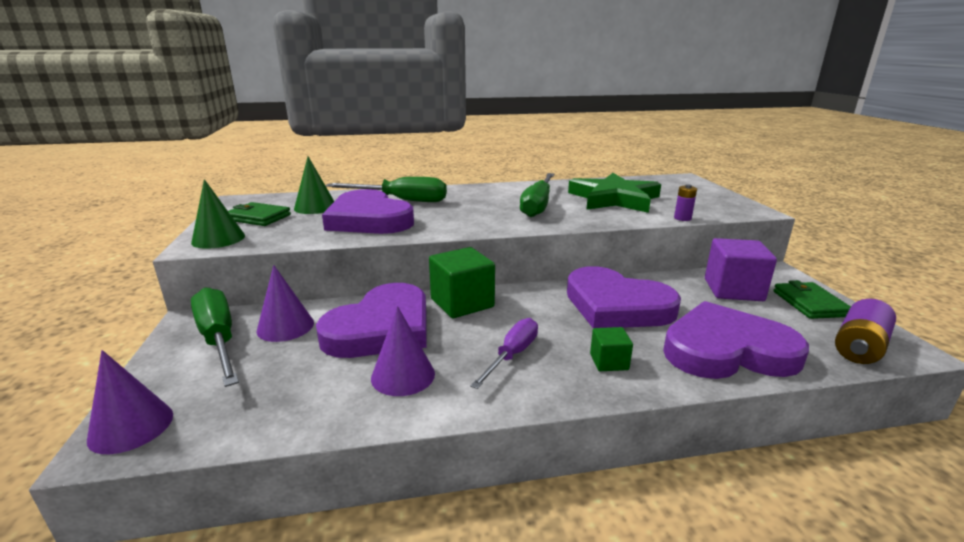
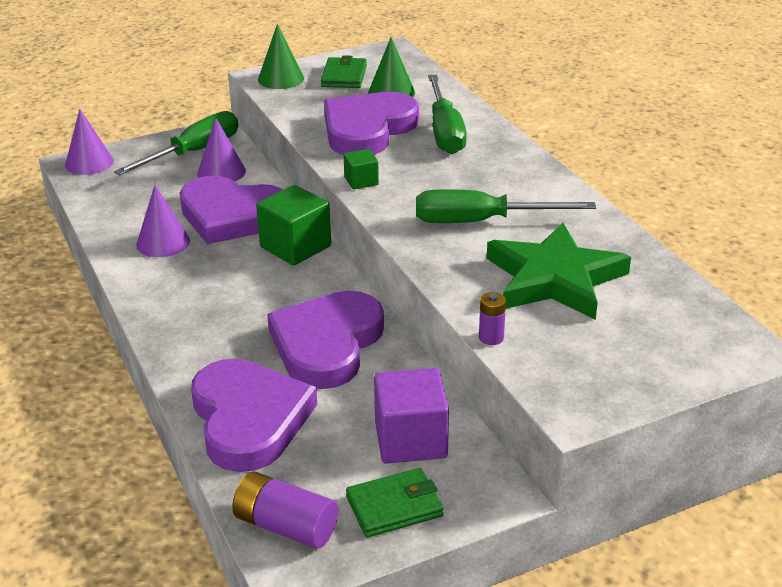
camera: 75 degrees right, 10 degrees up
(512, 355) = (205, 289): purple screwdriver -> none
(609, 362) = (207, 343): green cube -> green cube (361, 181)

